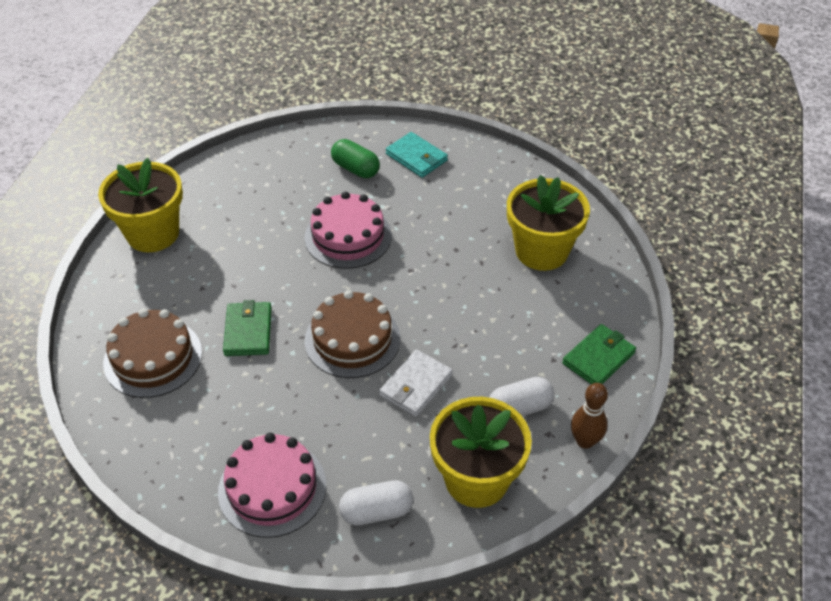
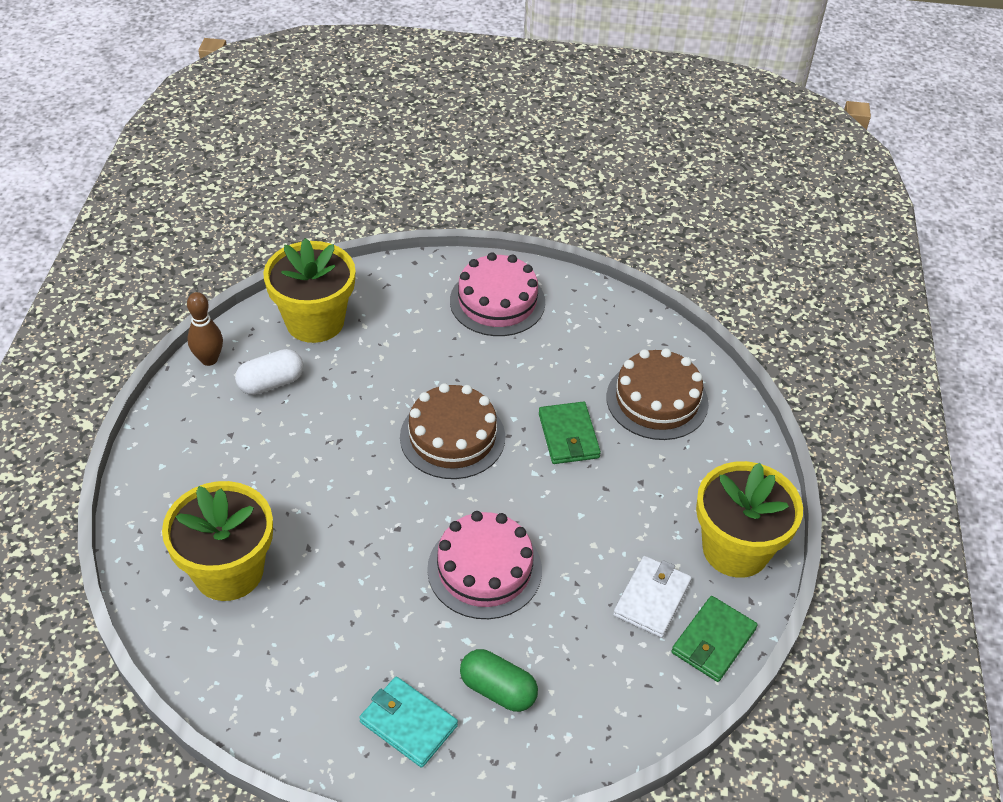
camera: 170 degrees right, 0 degrees up
(376, 511) = (402, 292): white capsule -> none
(415, 385) = (378, 396): white wallet -> white wallet (652, 599)
(598, 358) = (180, 439): green wallet -> green wallet (713, 641)

